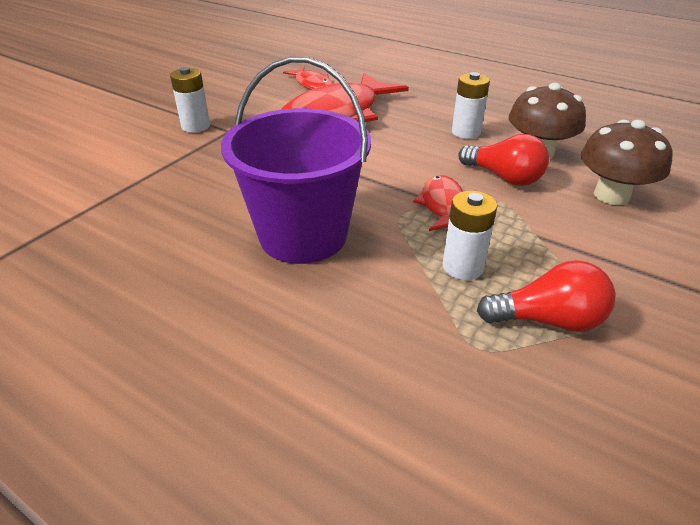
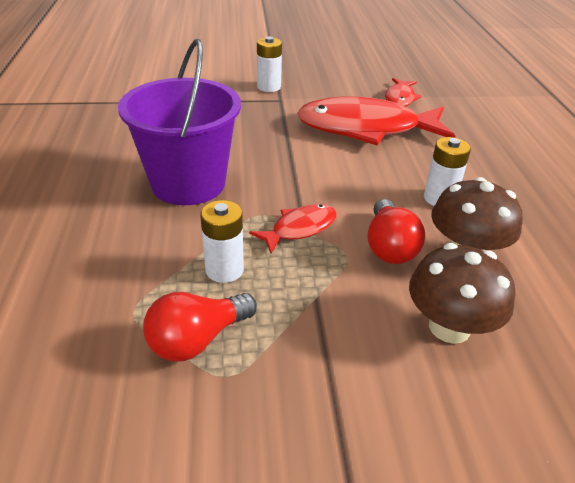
camera: 50 degrees right, 0 degrees up
(547, 320) = (197, 339): red light bulb -> red light bulb turned 90 degrees clockwise

